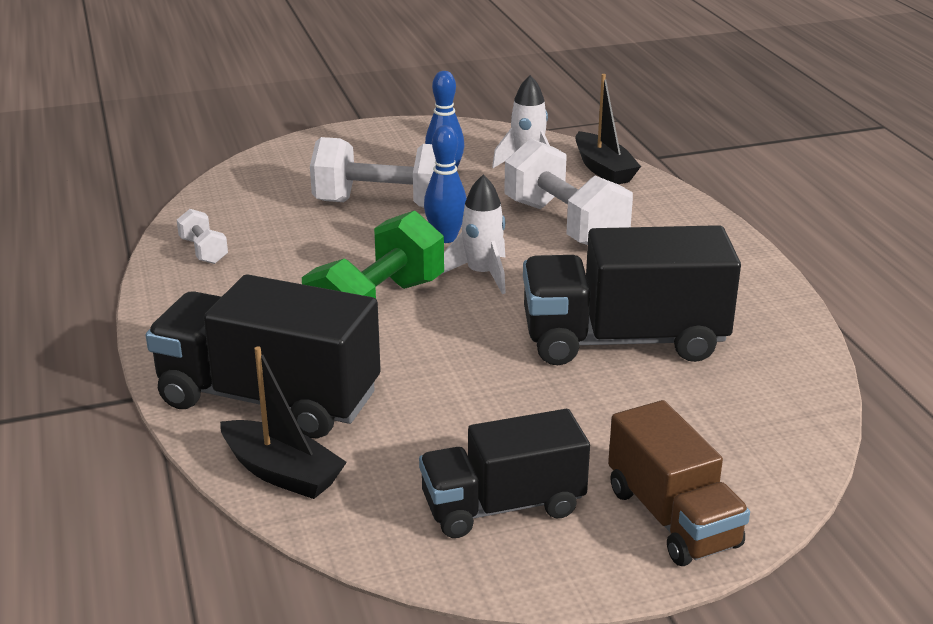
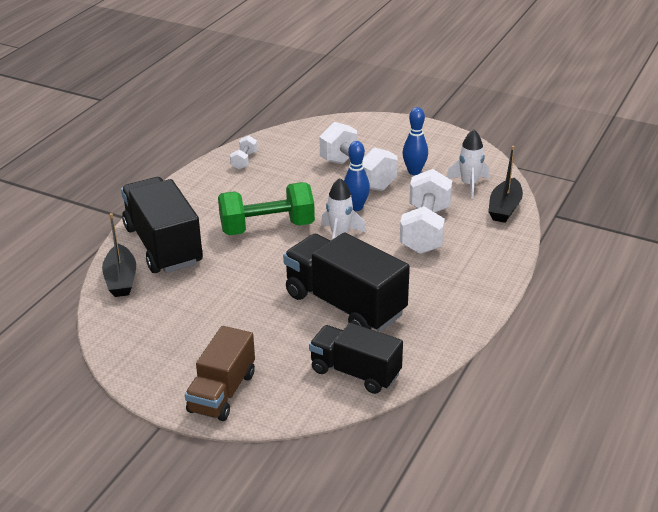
camera: 45 degrees right, 5 degrees up
(502, 506) = (170, 344): black truck -> black truck (355, 372)

